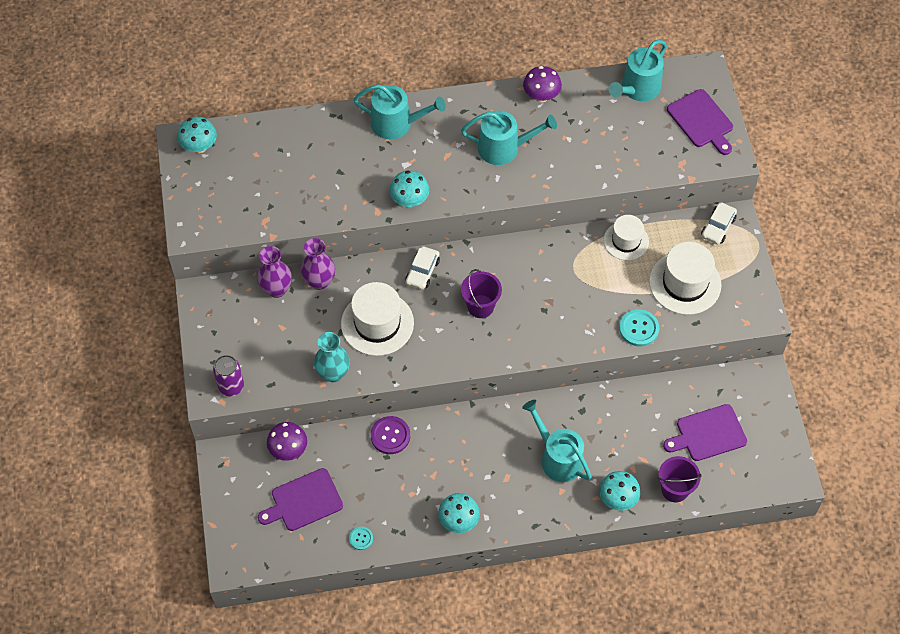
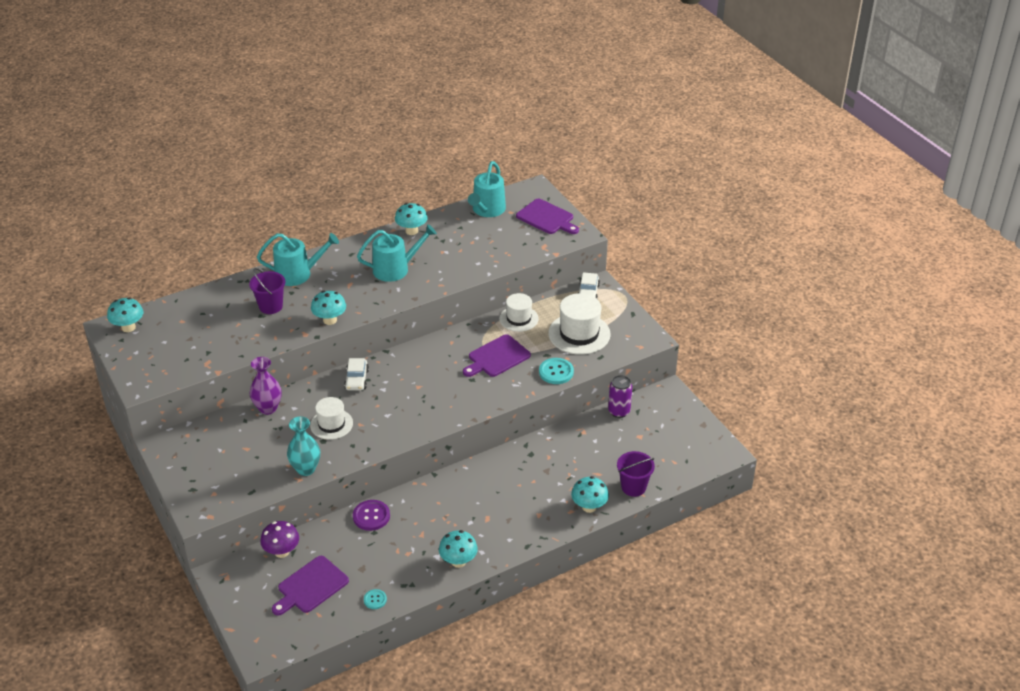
camera: 20 degrees left, 20 degrees down
(231, 386) = (215, 503): purple can -> purple can (619, 411)
(276, 289) = (231, 423): purple vase -> none
(377, 323) = (331, 424): white hat -> white hat, size x0.64
(480, 306) = (417, 390): purple bucket -> purple bucket (271, 306)
(541, 96) = (411, 231): purple mushroom -> turquoise mushroom
(558, 458) = (525, 492): turquoise watering can -> none
(708, 434) = (642, 442): purple cutting board -> purple cutting board (497, 357)

